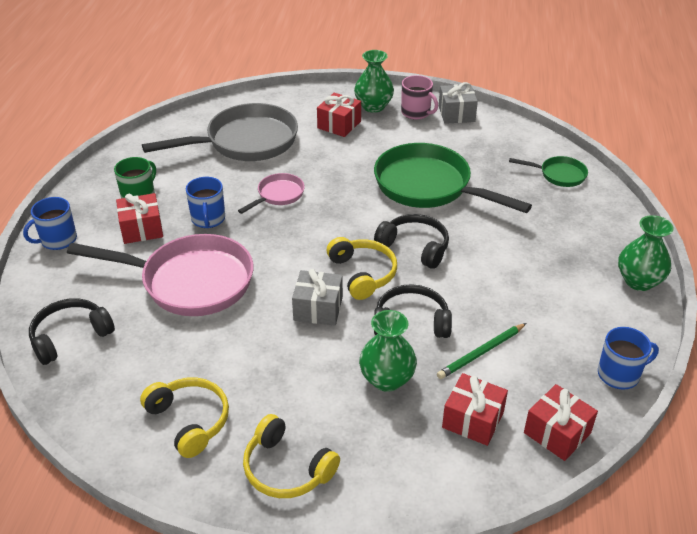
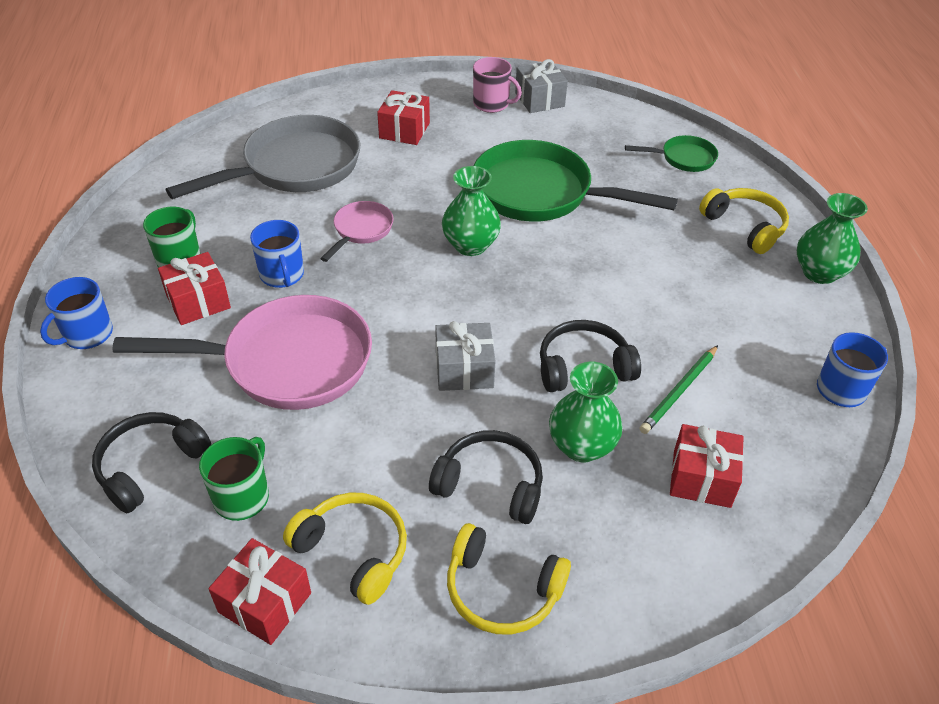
camera: 15 degrees left, 5 degrees up
(125, 369) = (242, 497): none -> green mug
(363, 274) = (502, 315): yellow headphones -> yellow headphones (745, 227)
(373, 106) = (438, 102): green vase -> green vase (470, 245)
(415, 247) = (552, 271): black headphones -> black headphones (490, 484)
(557, 433) = (802, 475): red gift -> red gift (265, 602)

